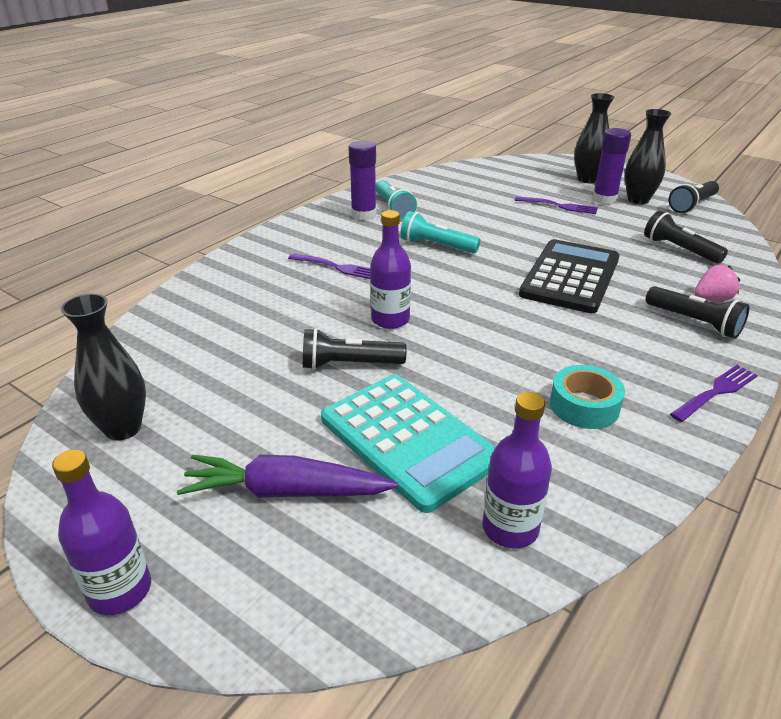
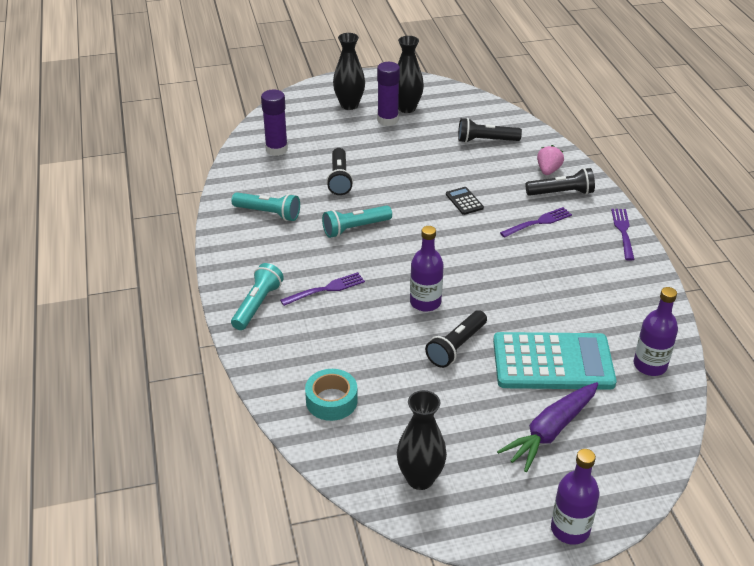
camera: 50 degrees left, 5 degrees up
(275, 249) = (257, 305): none -> turquoise flashlight
(363, 215) = (260, 233): purple glue stick -> purple glue stick (276, 149)
(558, 206) = (370, 143): purple fork -> purple fork (538, 222)
(570, 277) = (464, 201): black calculator -> black calculator, size x0.40
(584, 406) = (589, 282): turquoise tape -> turquoise tape (331, 401)
(692, 205) = (442, 95): black flashlight -> black flashlight (339, 179)

